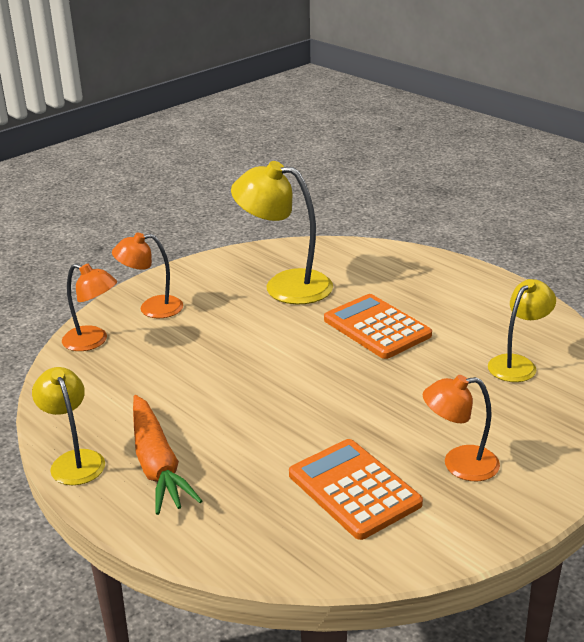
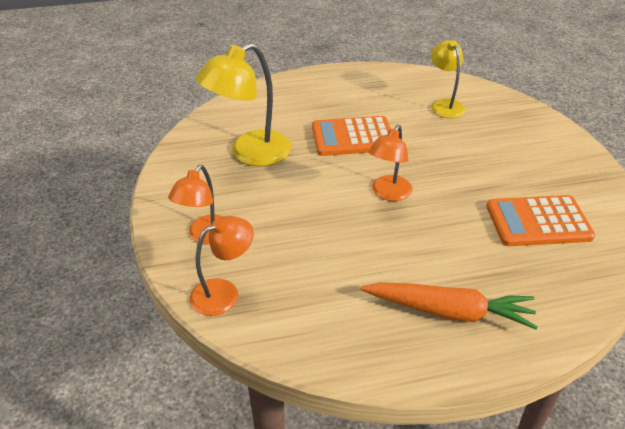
camera: 60 degrees left, 10 degrees up
(74, 460) = (410, 365): yellow lamp -> none
(459, 464) = (535, 169): orange lamp -> orange lamp (388, 194)

